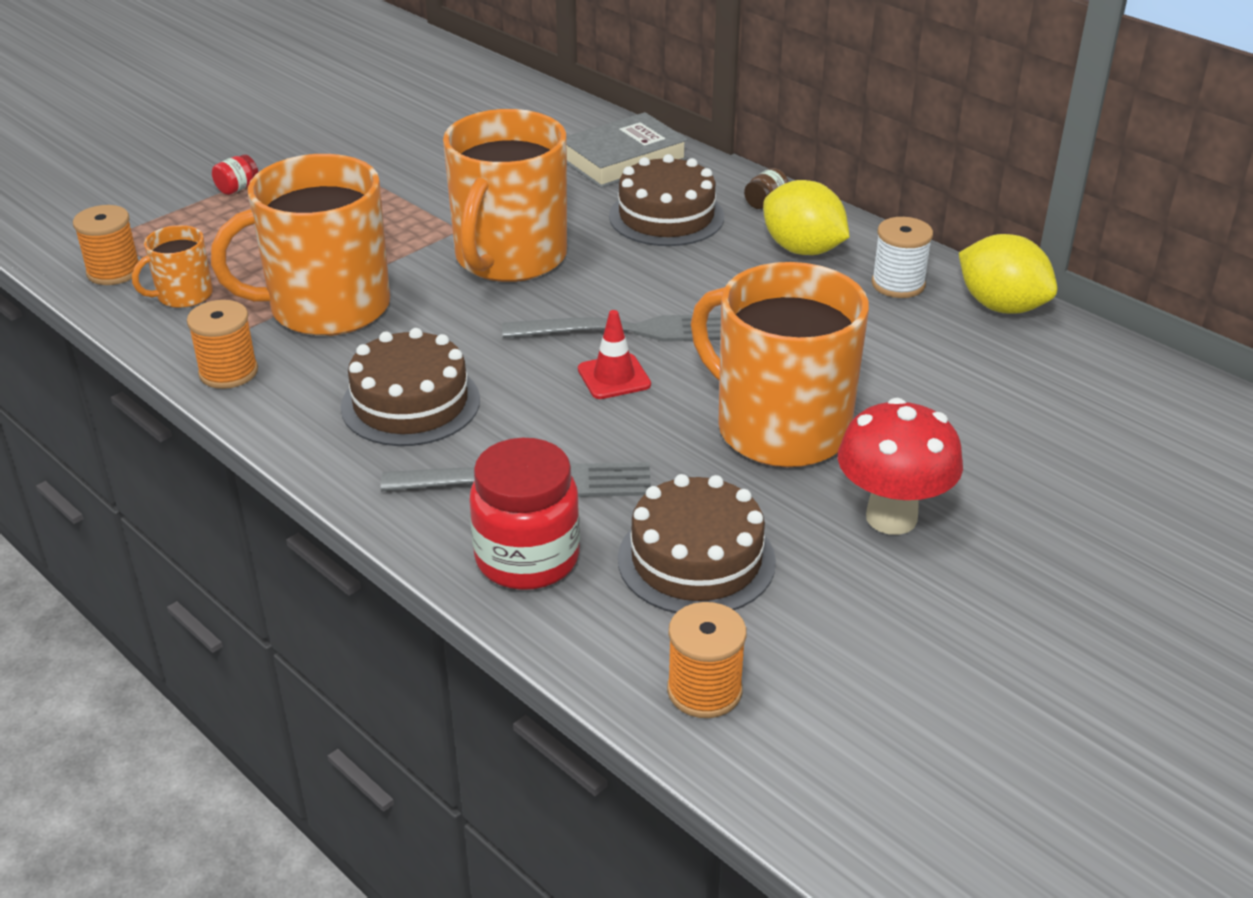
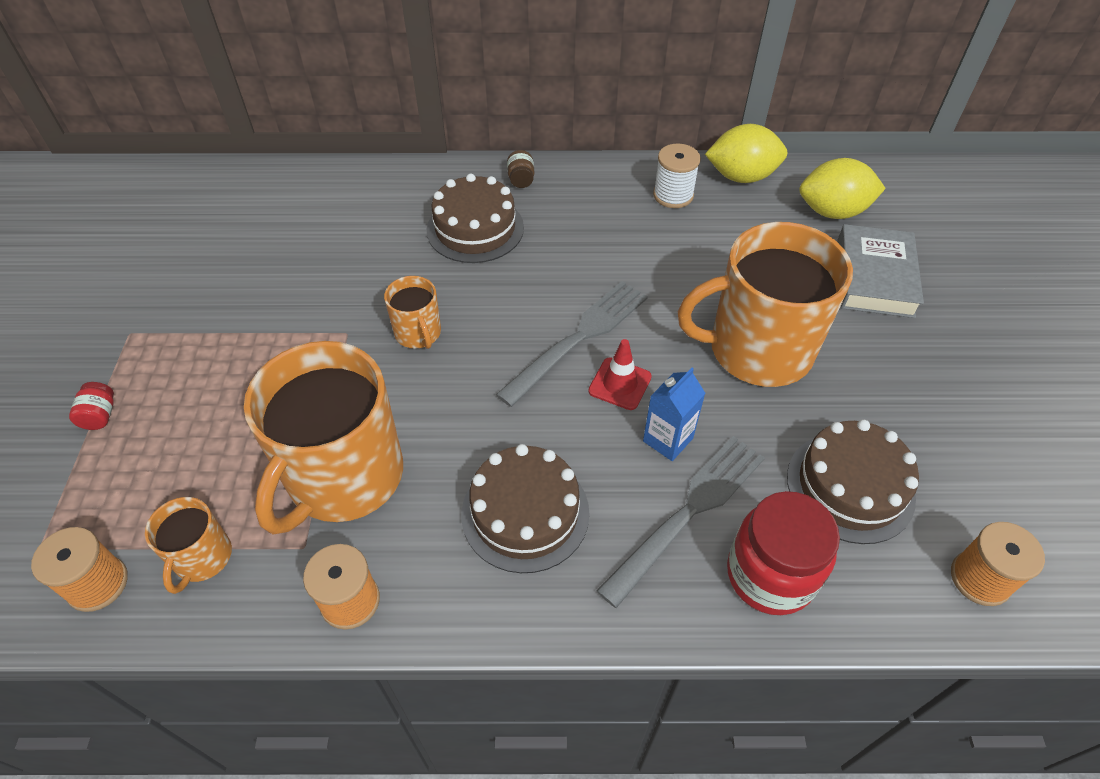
camera: 45 degrees left, 15 degrees up
(509, 257) = (418, 333): orange mug -> orange mug, size x0.47
(591, 433) = (668, 440): none -> blue carton
(623, 159) = (382, 197): grey book -> grey book (874, 277)
(802, 249) = (590, 203): yellow lemon -> yellow lemon (832, 212)
(891, 517) = (889, 368): red mushroom -> none

